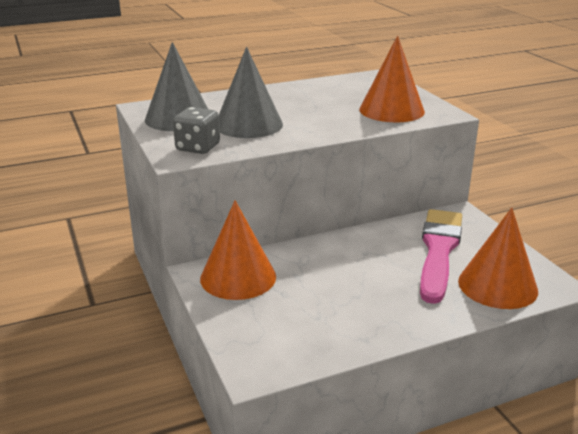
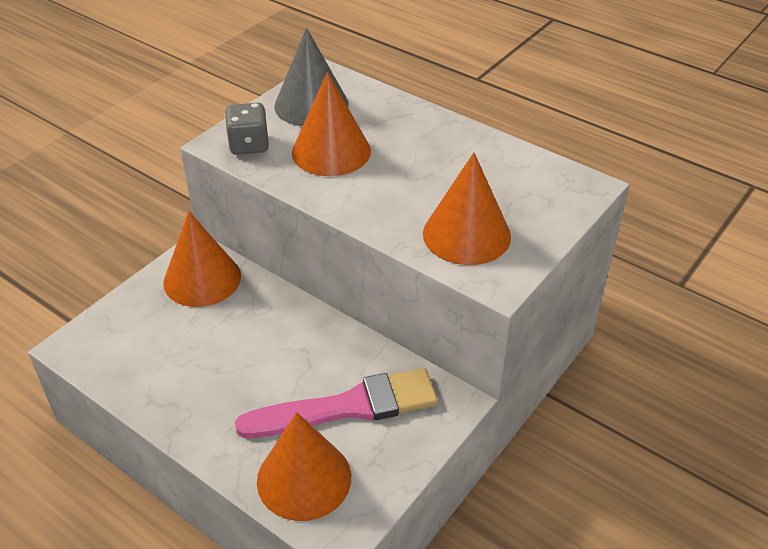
camera: 60 degrees right, 15 degrees up
(248, 124) = (331, 151): grey cone -> orange cone

